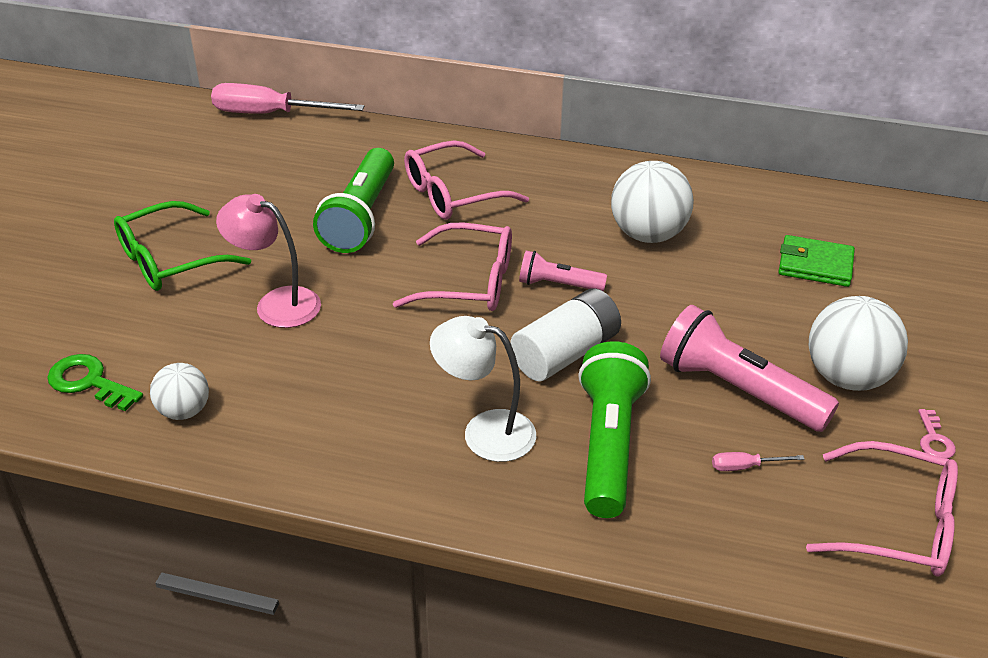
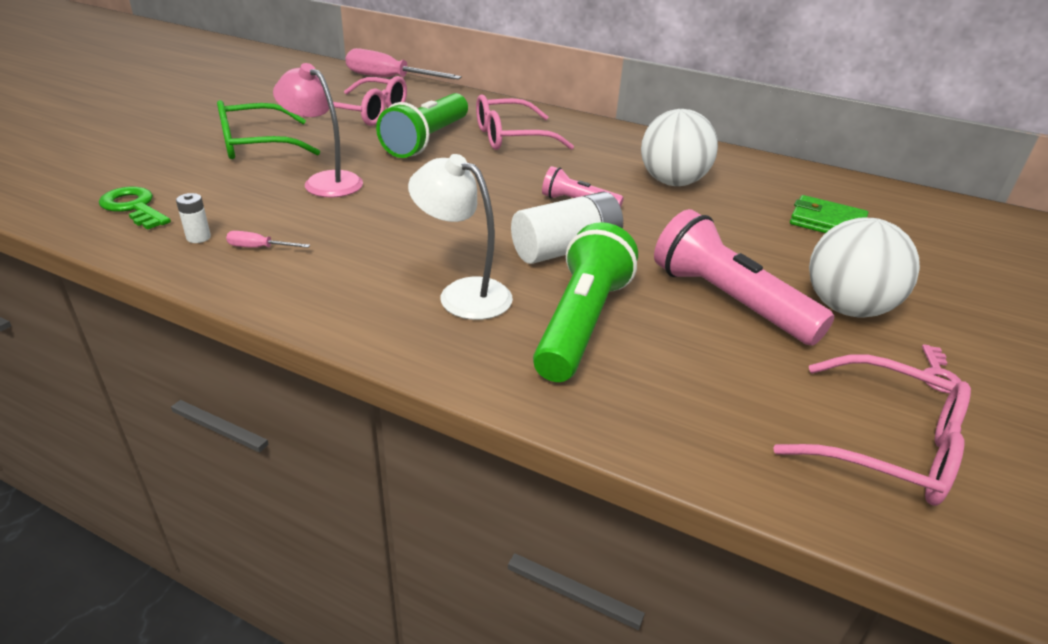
camera: 10 degrees right, 5 degrees down
(184, 411) = (198, 237): white ball -> white battery
(469, 282) = (499, 190): pink glasses -> pink glasses (366, 113)
(745, 467) = (720, 364): pink screwdriver -> pink screwdriver (259, 248)

